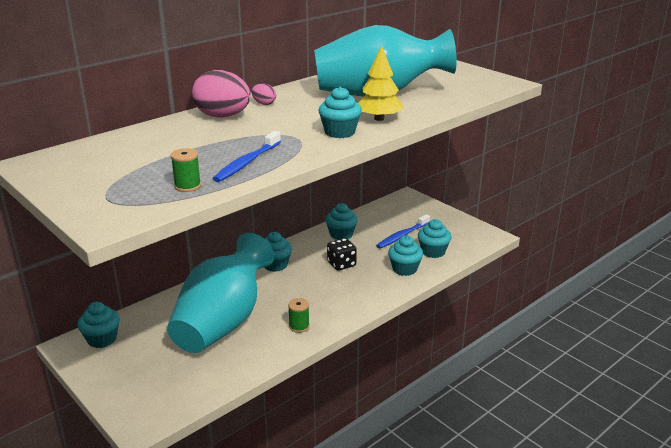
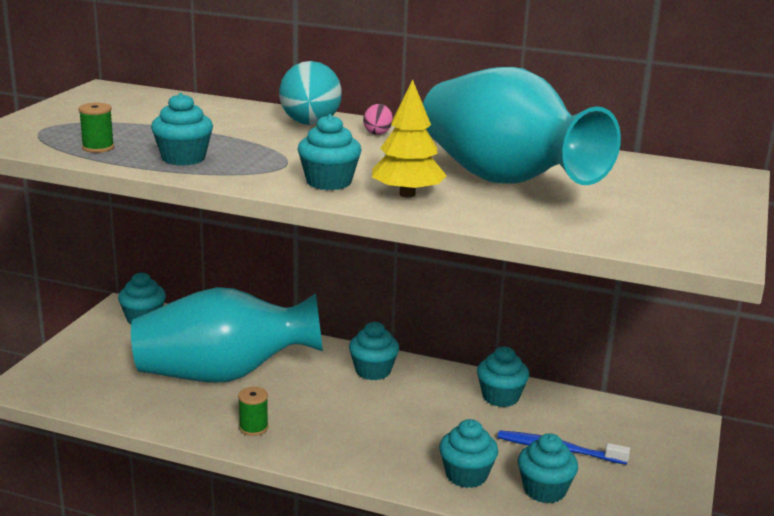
camera: 60 degrees right, 5 degrees down
(223, 116) = (310, 124): pink egg -> turquoise egg
(247, 162) = (183, 158): blue toothbrush -> turquoise cupcake
(341, 264) = (424, 418): black dice -> none

